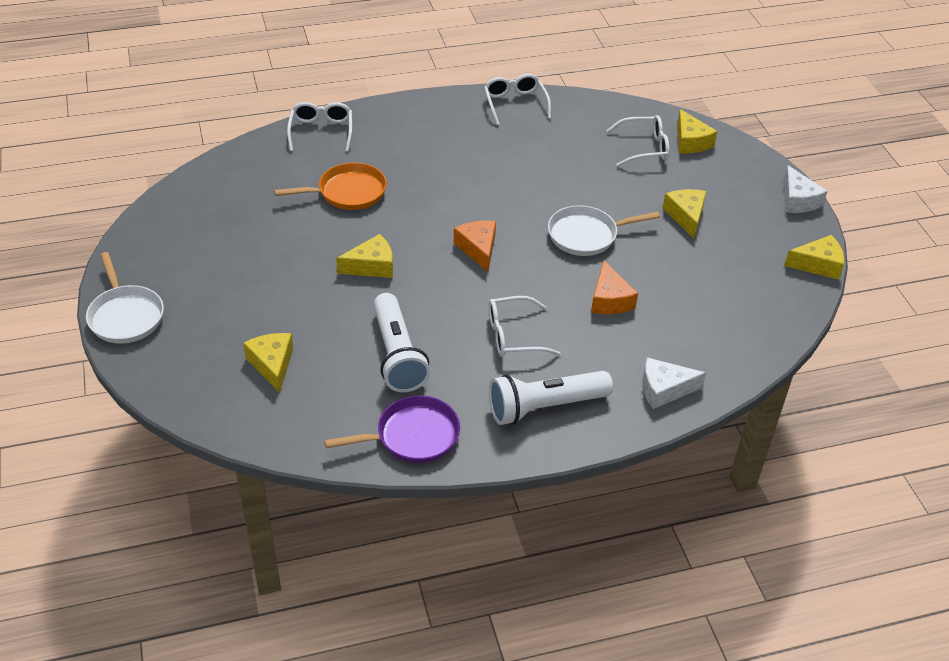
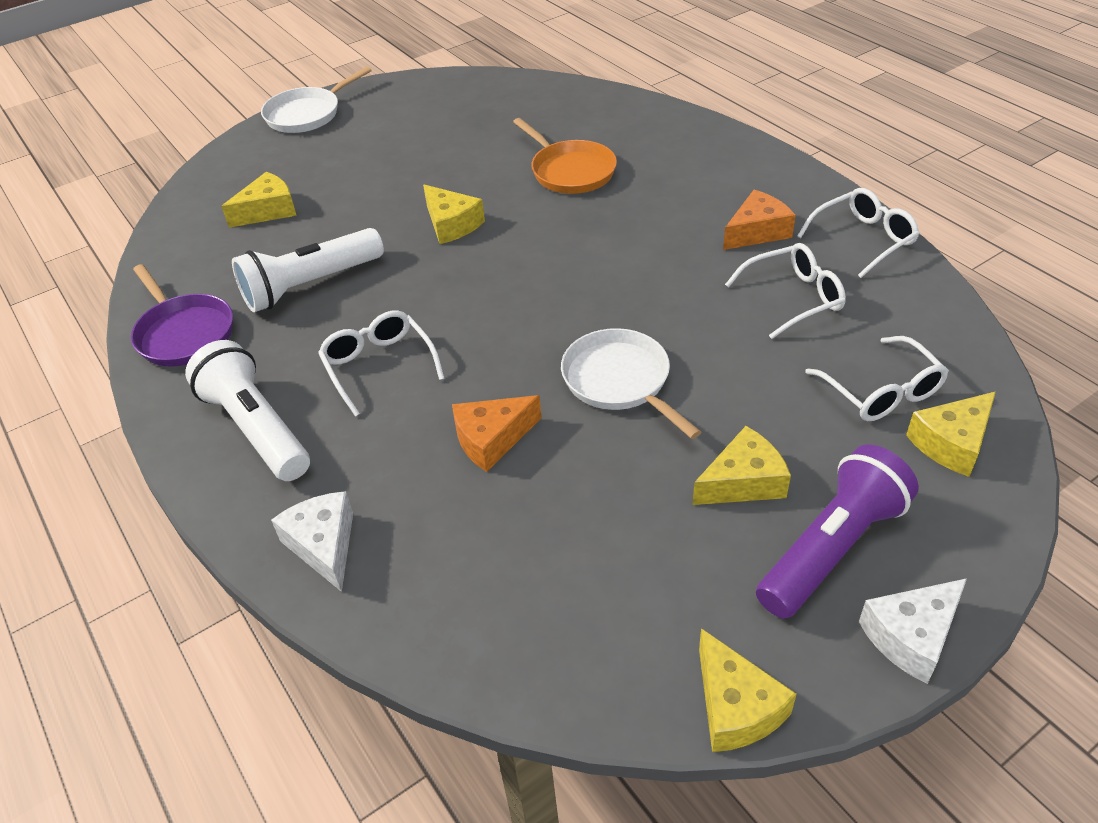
camera: 75 degrees right, 0 degrees up
(321, 131) = (665, 122): white glasses -> white glasses (794, 298)
(478, 249) = (529, 292): orange cheese -> orange cheese (757, 232)
(740, 204) = (831, 548): none -> purple flashlight

